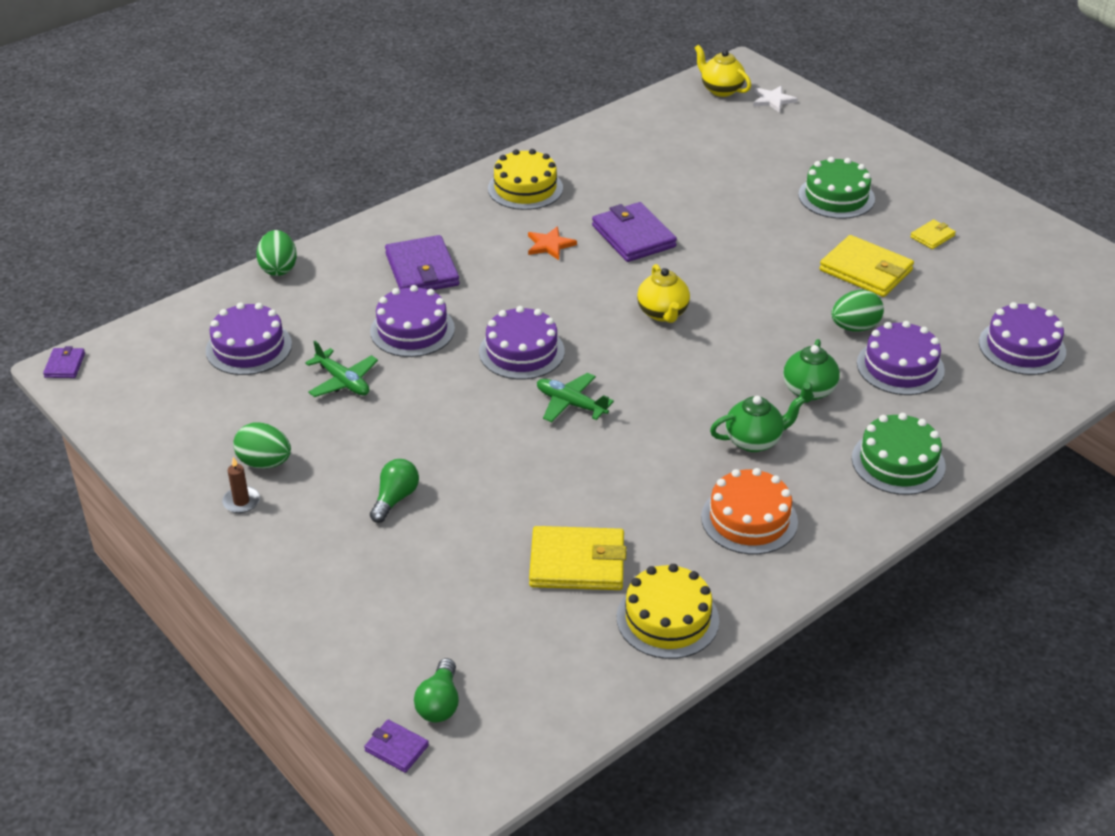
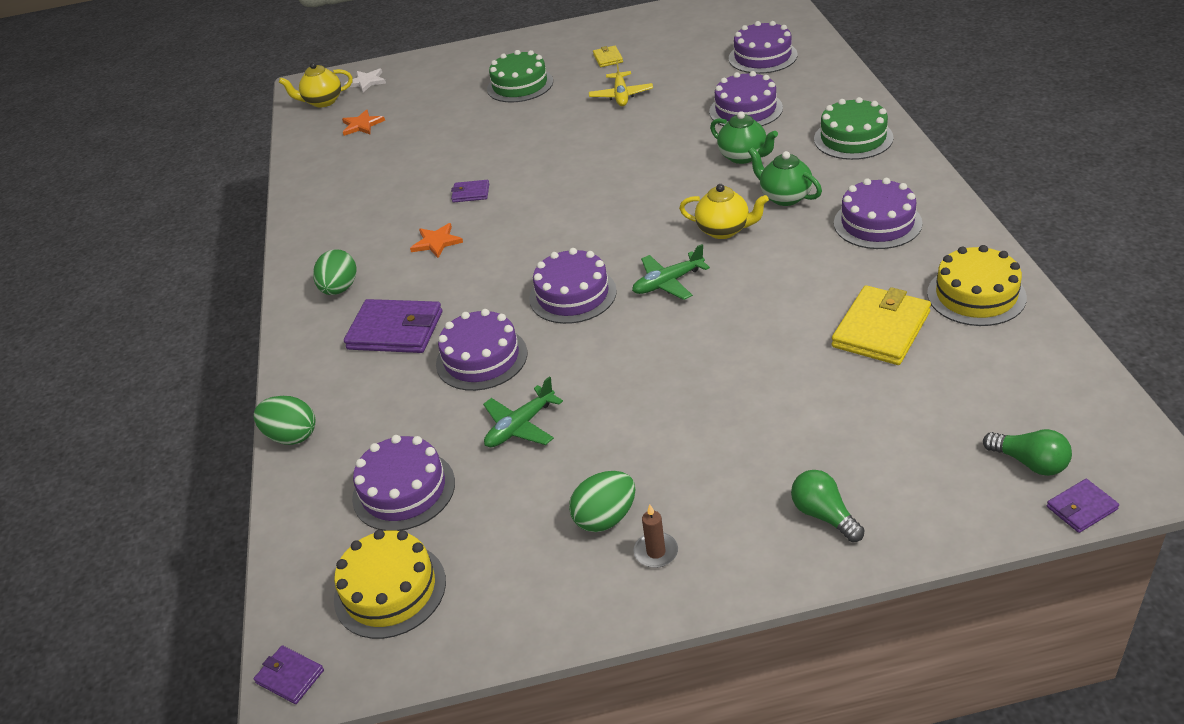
camera: 55 degrees left, 0 degrees up
(343, 381) = (520, 426): green plane -> green plane turned 150 degrees clockwise
(395, 499) = (725, 428): green light bulb -> green light bulb (824, 515)
(525, 188) = (339, 237): yellow cake -> yellow cake (390, 590)
(633, 236) = (471, 193): purple wallet -> purple wallet, size x0.50
(663, 313) = (588, 203): yellow teapot -> yellow teapot (724, 230)
(699, 129) = (362, 125): none -> orange star
(749, 519) = (877, 223): orange cake -> purple cake
(754, 441) = (784, 197): green teapot -> green teapot turned 60 degrees counterclockwise
(855, 327) = (684, 117): green egg -> green egg (340, 289)
(865, 270) = (621, 95): yellow wallet -> yellow plane

